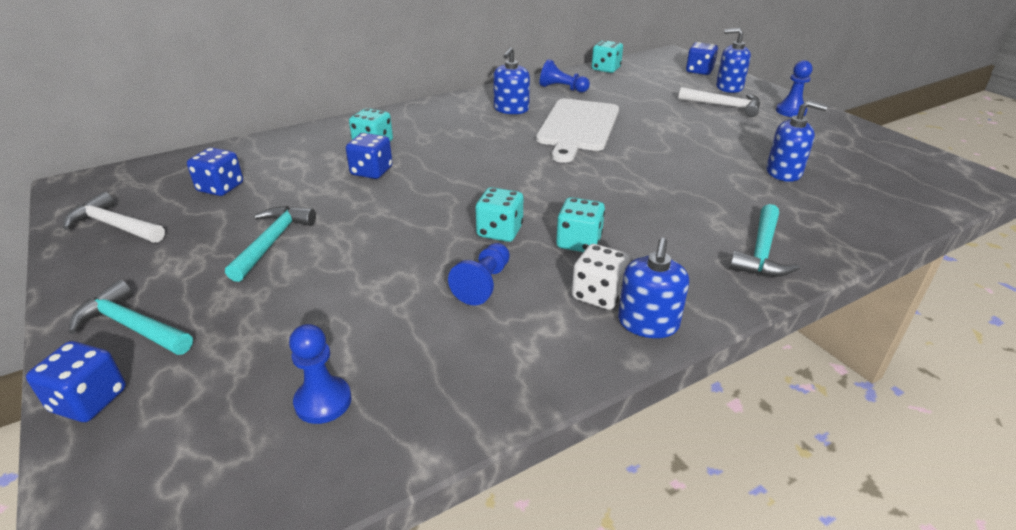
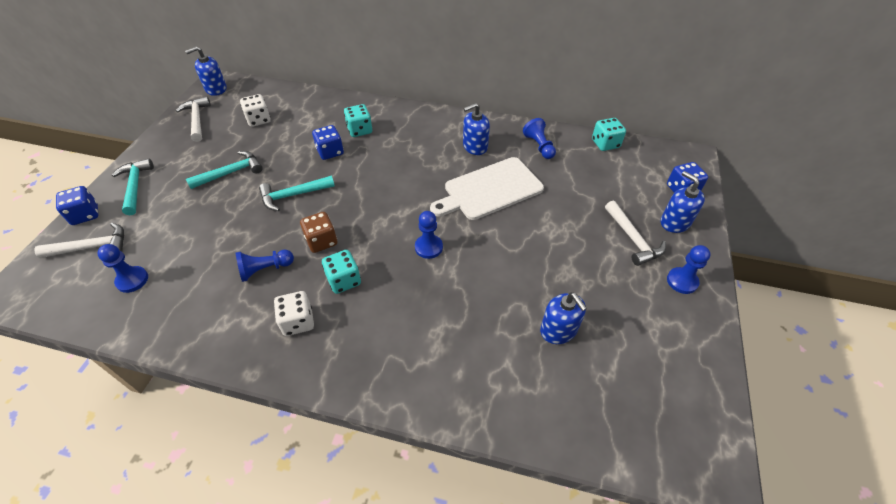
camera: 45 degrees right, 15 degrees up
(178, 419) = (92, 247): none -> white hammer
(220, 187) = (259, 120): blue dice -> white dice
(499, 231) = (321, 241): turquoise dice -> brown dice
(604, 182) = (428, 247): none -> blue pawn
(648, 323) = (289, 359): blue soap dispenser -> blue soap dispenser (216, 89)
(761, 252) = (423, 373): turquoise hammer -> turquoise hammer (293, 195)

